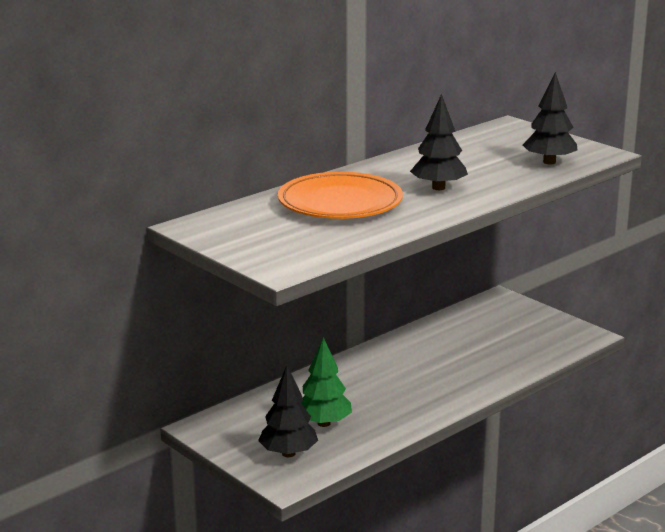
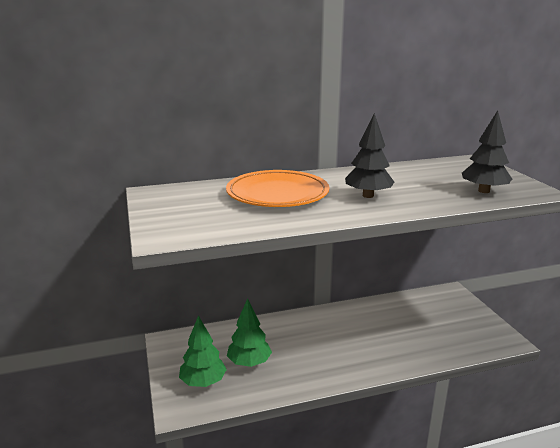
camera: 25 degrees right, 0 degrees up
(288, 453) = (203, 382): black tree -> green tree

